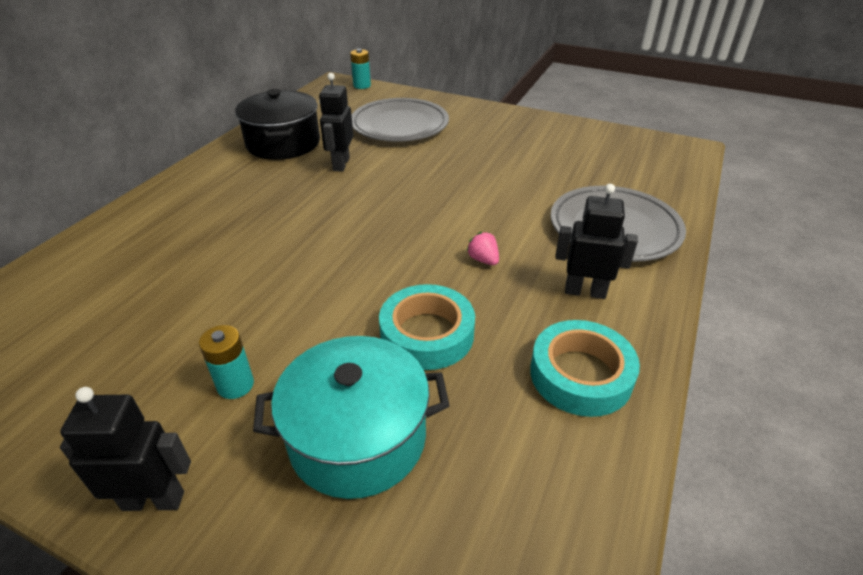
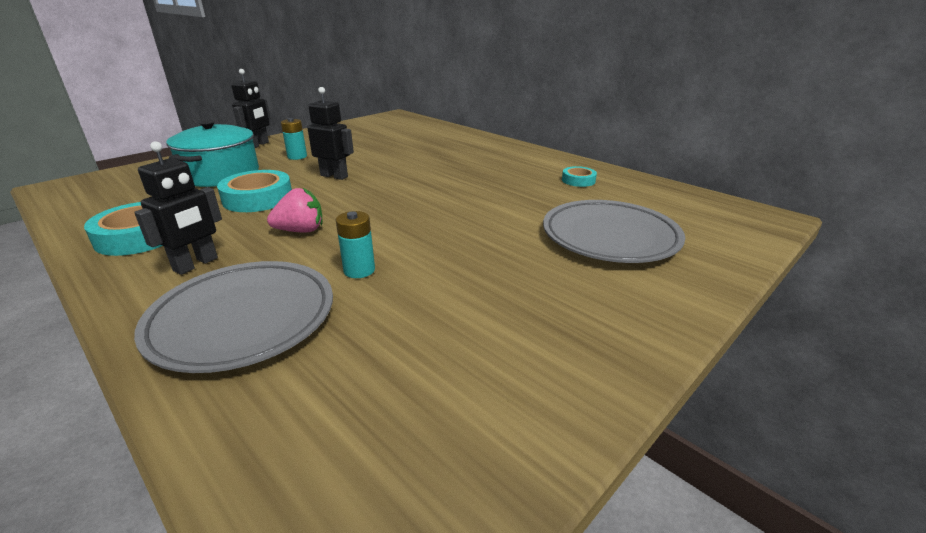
camera: 110 degrees right, 10 degrees down
(283, 143) = (578, 180): black pot -> turquoise tape
(341, 164) = (521, 198): black robot -> black robot (334, 176)
(362, 85) = (761, 232): turquoise battery -> turquoise battery (359, 270)
(483, 260) = (300, 231): pink strawberry -> pink strawberry, size x1.54

